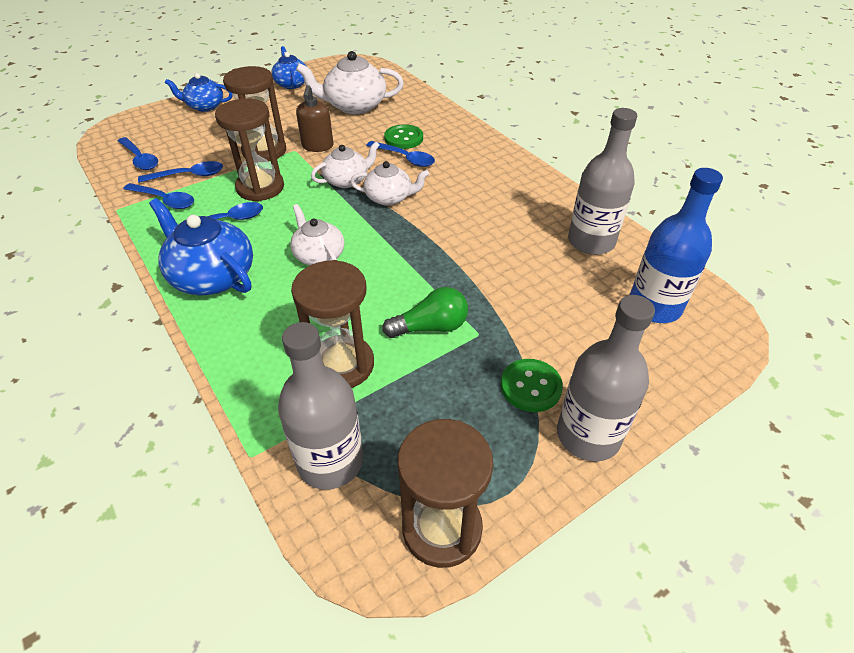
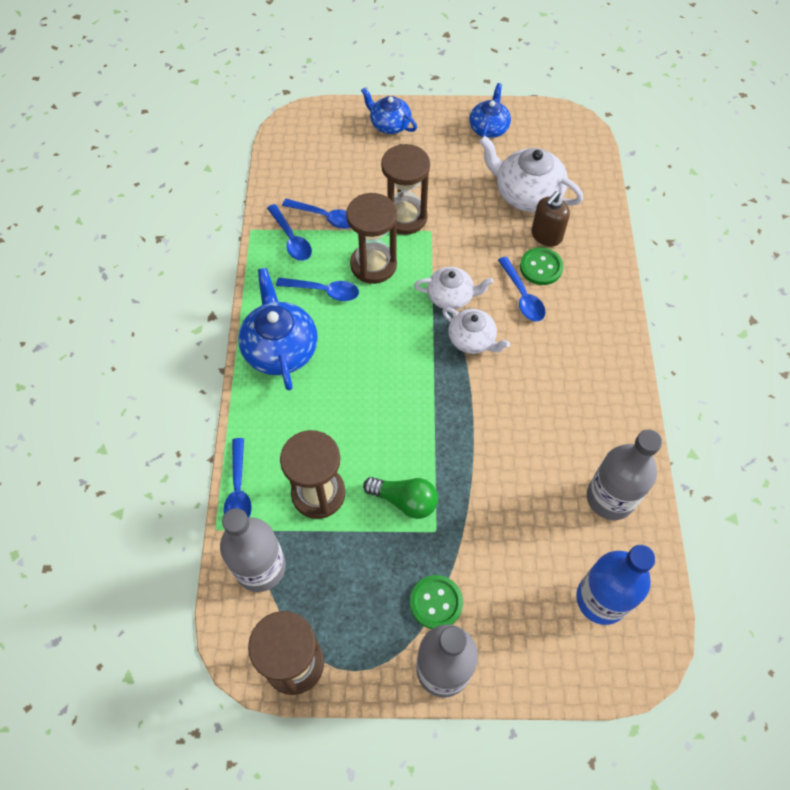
camera: 35 degrees right, 15 degrees up
(140, 159) = (298, 173): blue spoon -> blue spoon (238, 489)
(317, 146) = (454, 236): brown soap dispenser -> brown soap dispenser (546, 236)
(318, 255) = (370, 373): white teapot -> none

